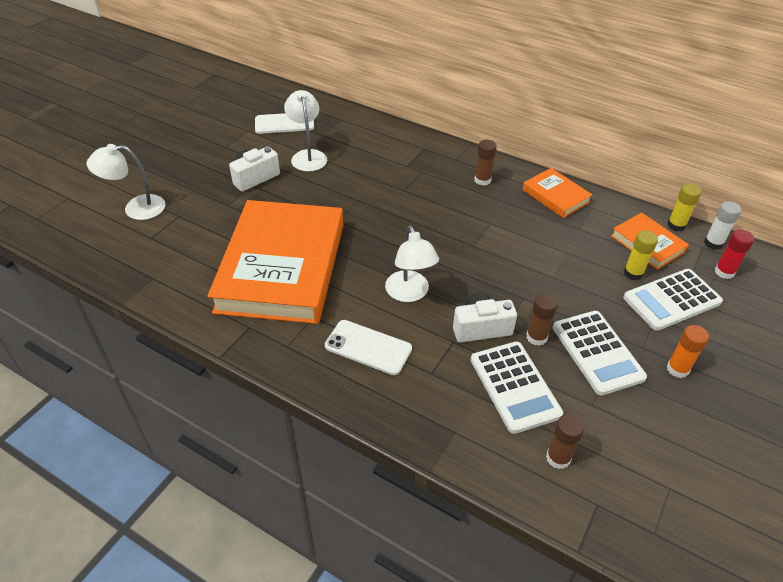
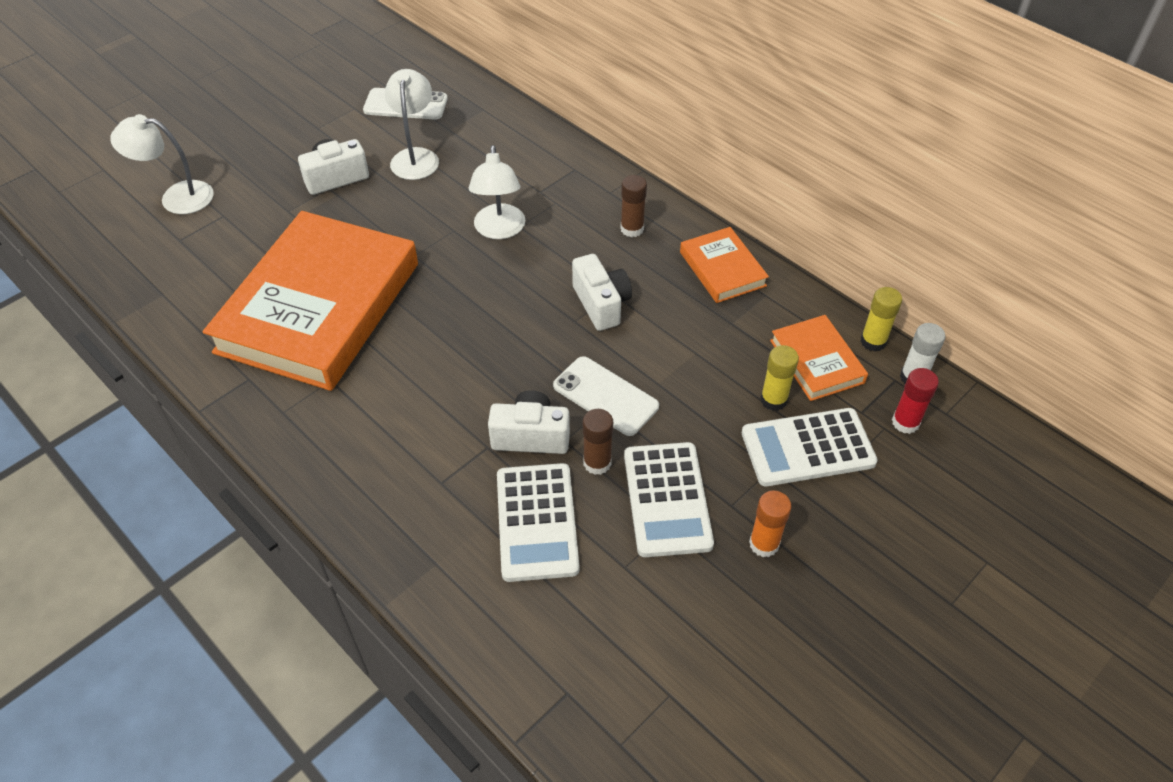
camera: 15 degrees right, 5 degrees up
(368, 347) = (378, 433): white phone -> white phone (605, 396)
(410, 293) = (462, 372): white lamp -> white lamp (499, 230)
(486, 231) = (601, 304): none -> white camera
(558, 458) = (547, 624): brown glue stick -> none

